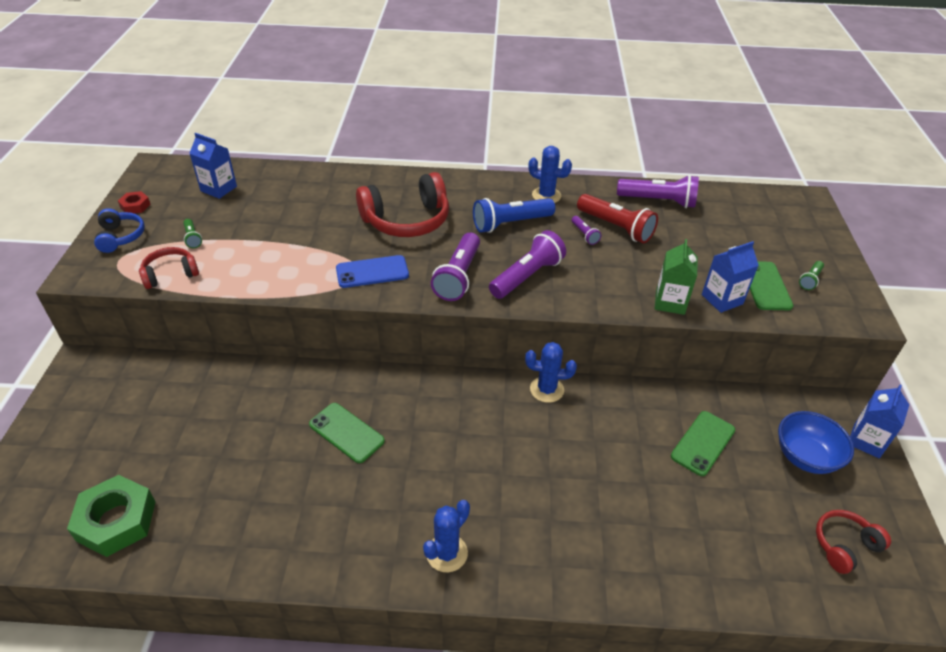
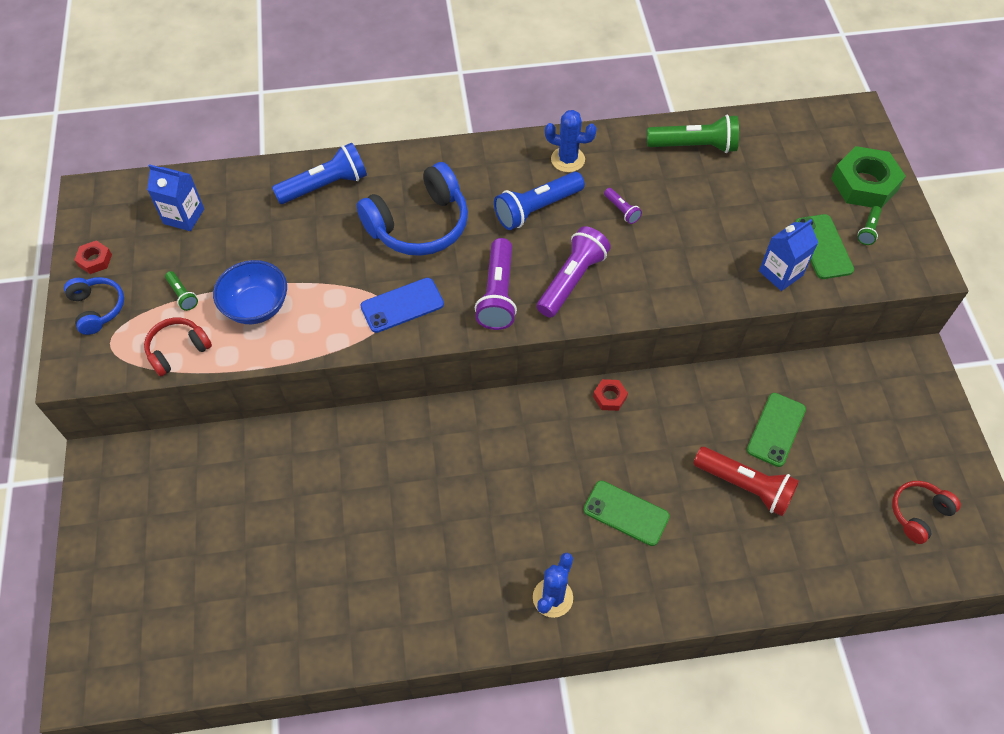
camera: 10 degrees left, 15 degrees up
(116, 521) = (218, 631): green nut -> green nut (864, 184)
(339, 185) = (325, 186): none -> blue flashlight
(346, 432) = (417, 488): green phone -> green phone (626, 513)
(407, 220) = (419, 225): red headphones -> blue headphones
(546, 389) = (609, 397): blue cactus -> red nut
(616, 227) = (654, 193): red flashlight -> red flashlight (745, 486)
(658, 201) = (694, 146): purple flashlight -> green flashlight
(670, 302) = (728, 287): green carton -> none
(805, 457) = (876, 425): blue bowl -> blue bowl (256, 307)
(866, 441) = (932, 396): blue carton -> none

